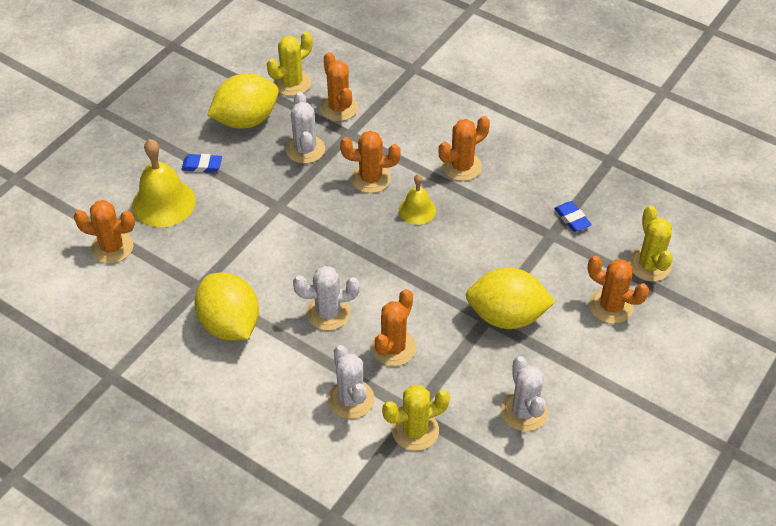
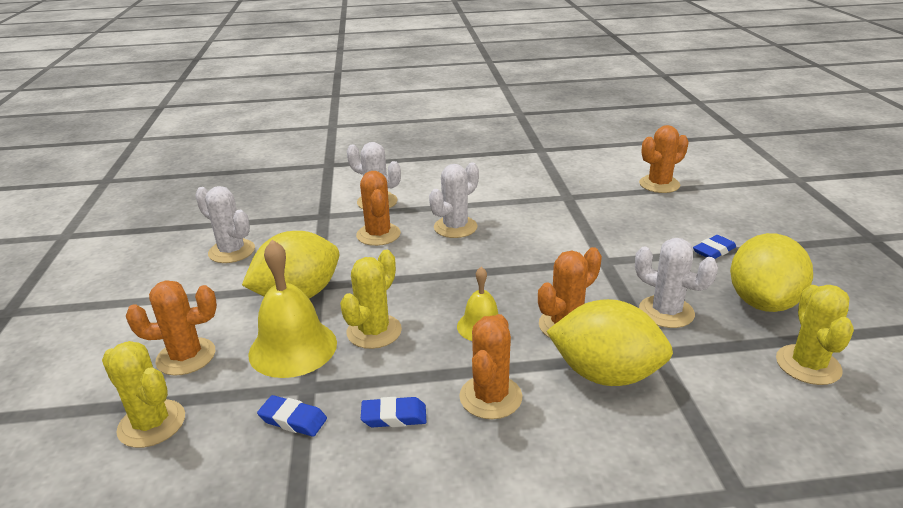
camera: 140 degrees right, 20 degrees down
(164, 203) = (684, 218): yellow bell -> yellow bell (293, 348)
(230, 324) = (513, 193): yellow lemon -> yellow lemon (605, 374)
(339, 108) = (715, 372): orange cactus -> none
(415, 430) = (313, 209): yellow cactus -> yellow cactus (374, 331)
(519, 188) = (394, 416): none -> blue eraser

